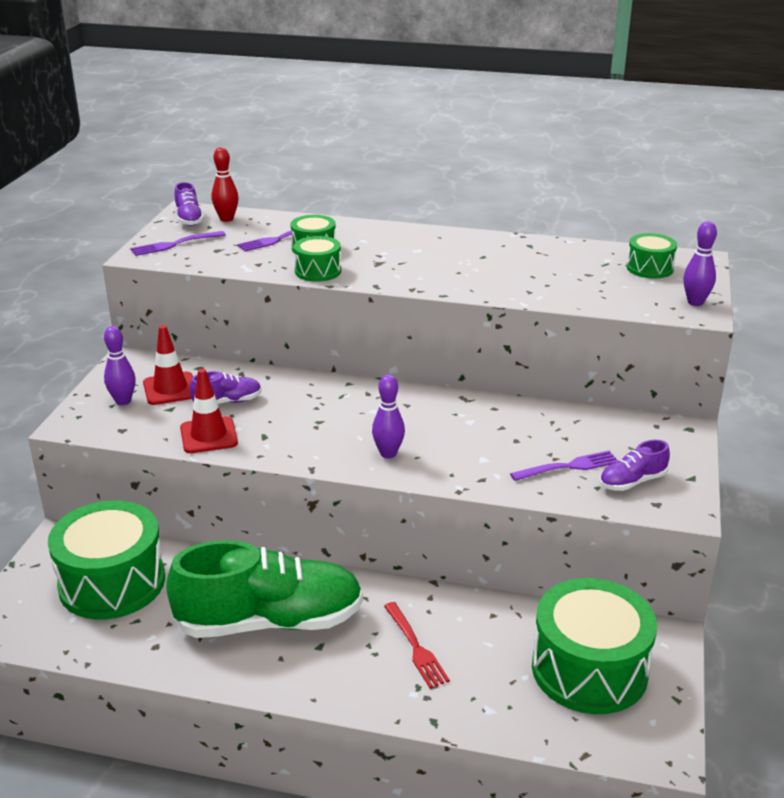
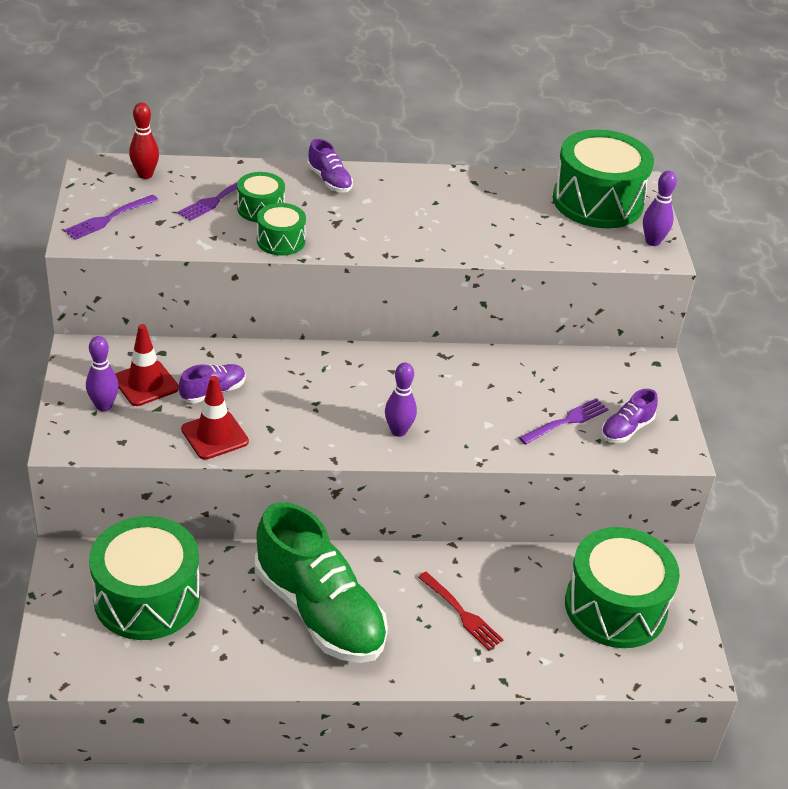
camera: 20 degrees left, 10 degrees up
(189, 219) = (103, 179): purple shoe -> purple shoe (329, 181)
(270, 621) = (319, 611): green shoe -> green shoe turned 75 degrees clockwise
(649, 268) = (597, 201): green drum -> green drum, size x2.01

